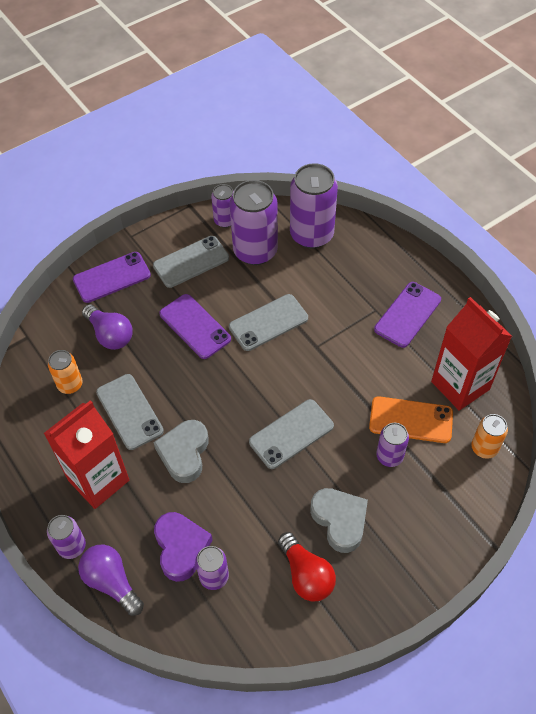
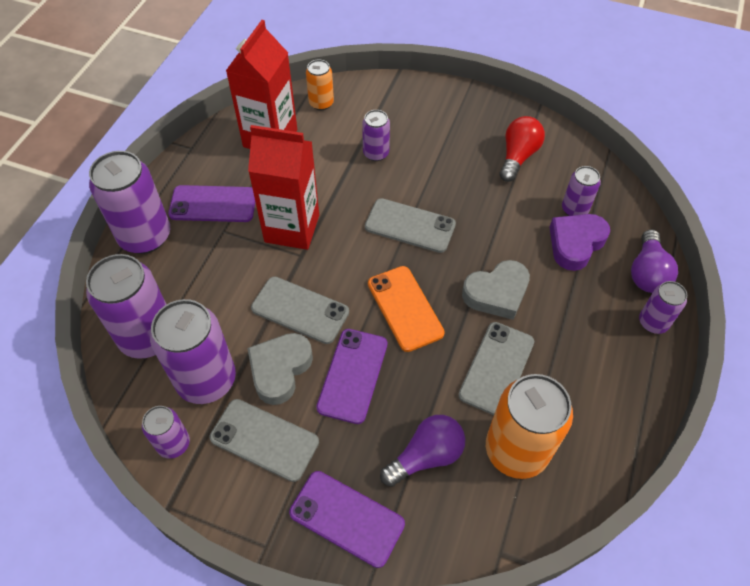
camera: 125 degrees left, 0 degrees up
(70, 384) = (516, 450): orange can -> orange can, size x1.89
(98, 480) = (582, 345): red carton -> red carton (292, 228)
(110, 335) = (426, 456): purple light bulb -> purple light bulb turned 45 degrees clockwise
(340, 520) = (458, 158): grey heart -> grey heart (280, 370)
(402, 263) = (145, 236): none -> purple can
(411, 420) = (330, 155): orange phone -> orange phone (405, 308)

